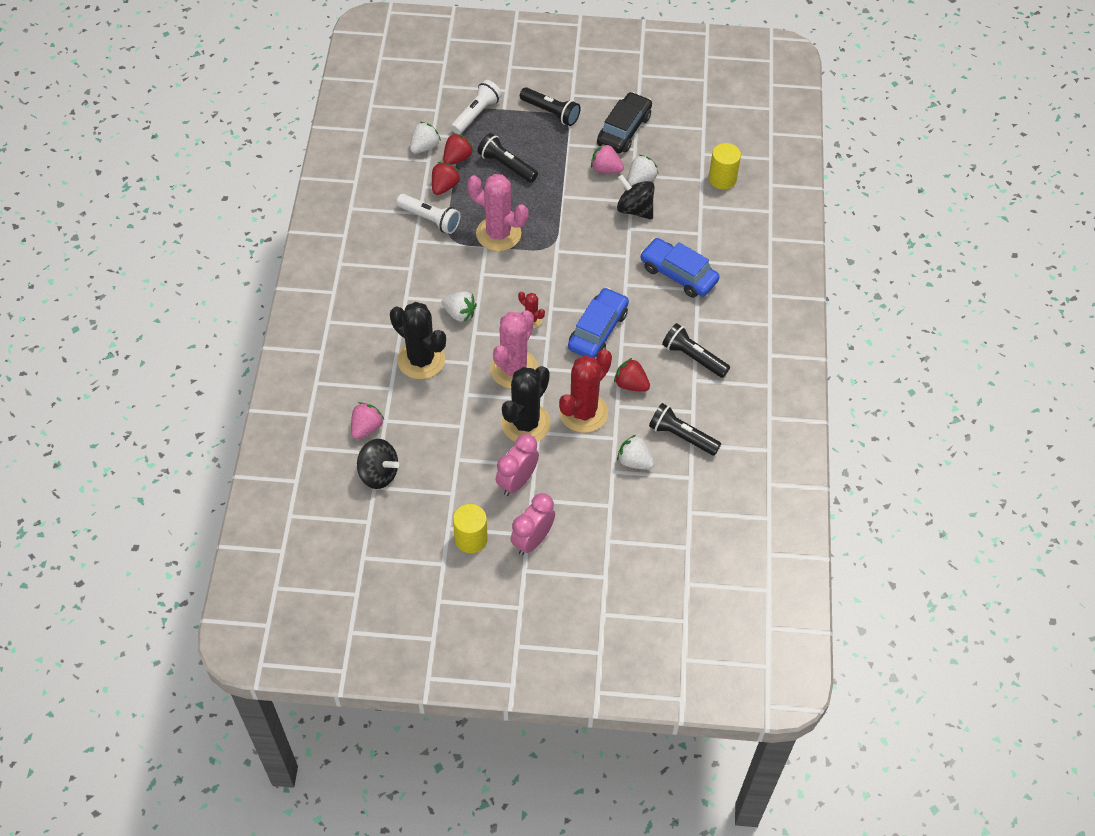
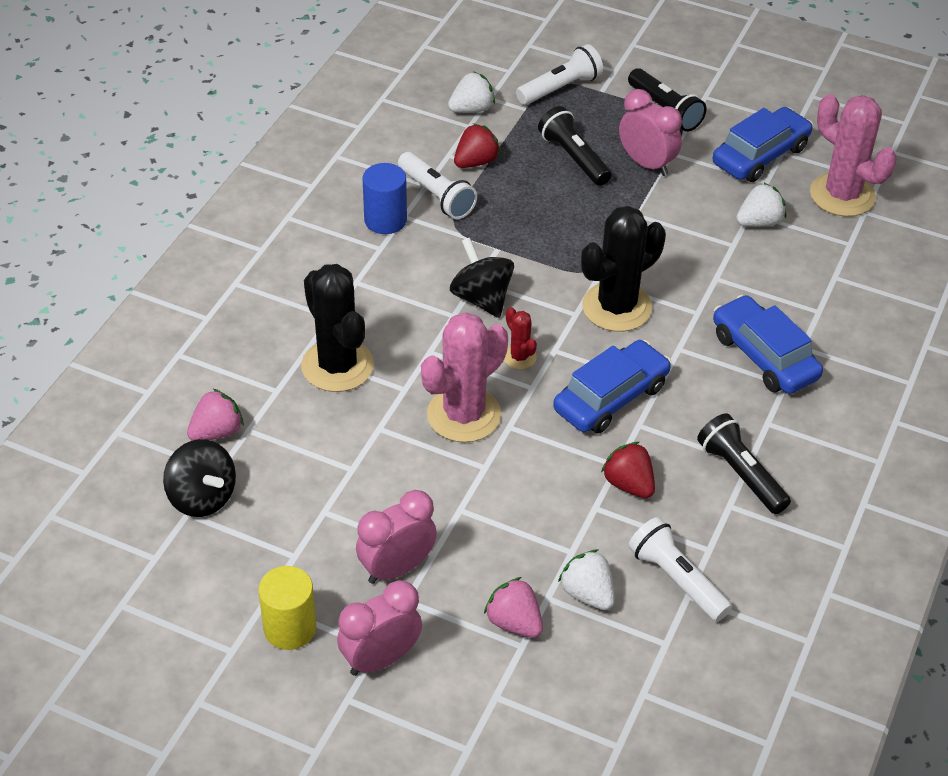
camera: 20 degrees right, 10 degrees down
(404, 247) = (385, 220): none -> blue cylinder
(457, 158) = (510, 133): red strawberry -> none
(459, 313) = (420, 322): white strawberry -> none
(498, 234) = (523, 237): pink cactus -> pink cactus (842, 195)
(526, 423) = (447, 492): black cactus -> black cactus (617, 307)
(555, 157) = (646, 164): none -> pink clock
(583, 412) = (540, 502): red cactus -> none
(606, 169) = (713, 196): pink strawberry -> pink strawberry (514, 622)
(624, 130) = (760, 155): black car -> blue car
(635, 209) = (734, 256): black spinning top -> black spinning top (481, 298)
(681, 436) = (676, 579): black flashlight -> white flashlight
(722, 179) = (881, 250): yellow cylinder -> none

